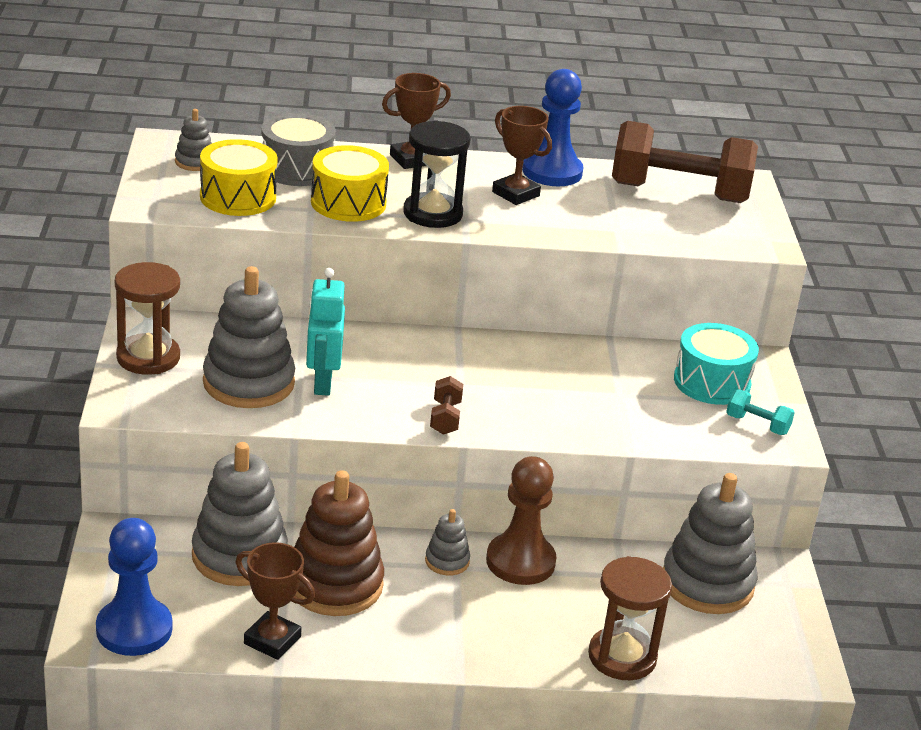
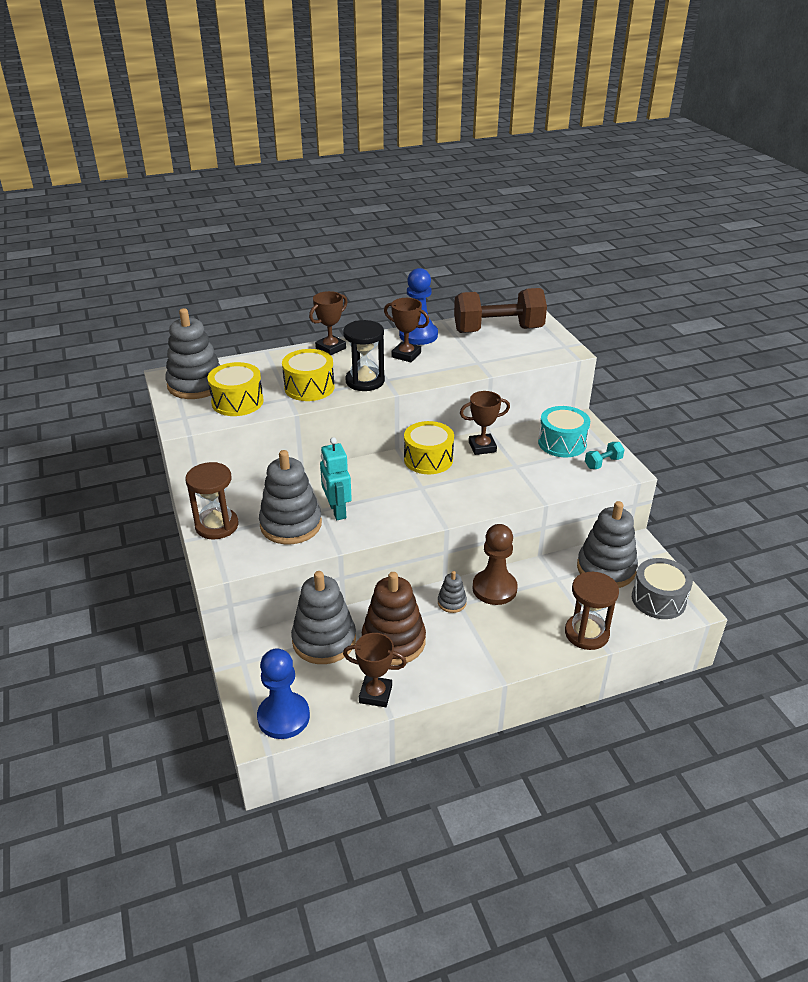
camera: 15 degrees left, 5 degrees up
(194, 162) = (196, 384): grey stacking toy -> grey stacking toy, size x2.10
(297, 168) = (264, 372): grey drum -> grey drum (658, 599)
(445, 418) = (425, 512): brown dumbbell -> none
(494, 352) = (428, 459): none -> yellow drum
(585, 357) = (482, 447): none -> brown trophy
(757, 424) = (603, 463): turquoise dumbbell -> turquoise dumbbell turned 45 degrees counterclockwise

